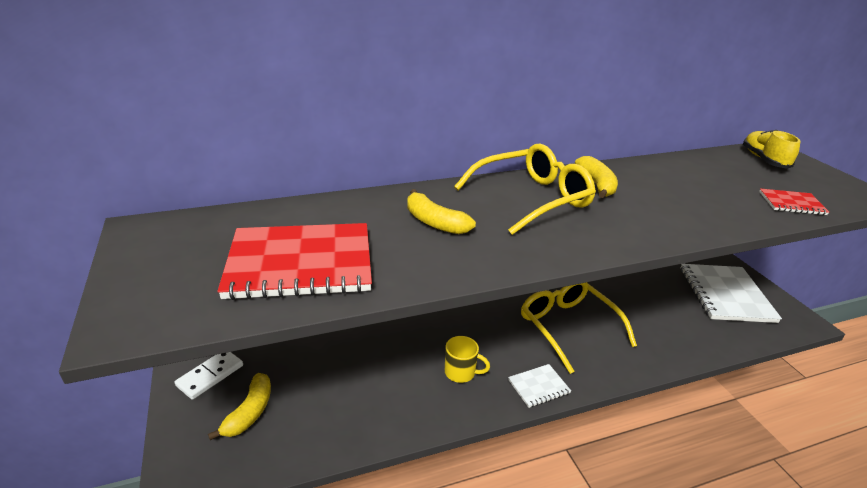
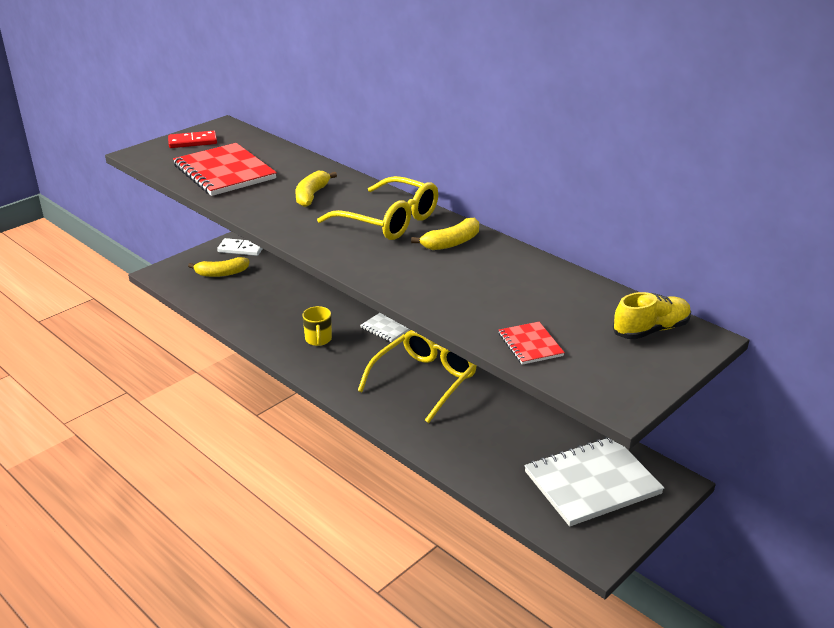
camera: 65 degrees right, 0 degrees up
(157, 265) = (193, 142): none -> red domino
(538, 386) = (331, 379): white notebook -> white notebook (386, 328)

